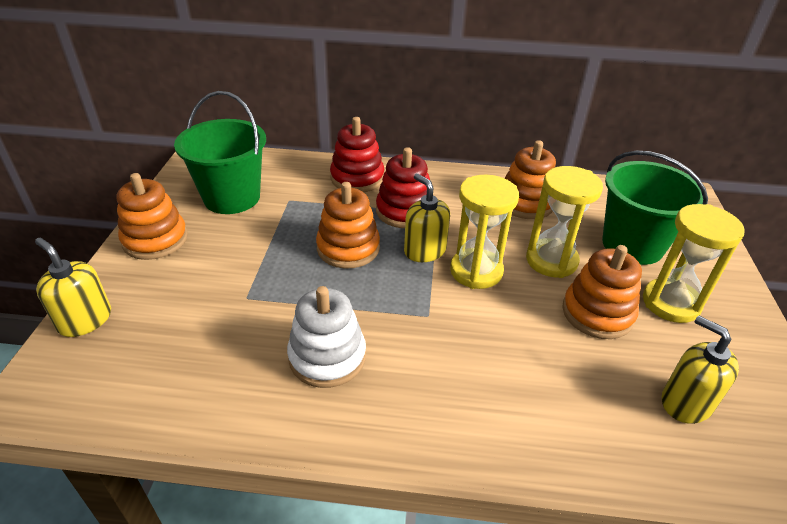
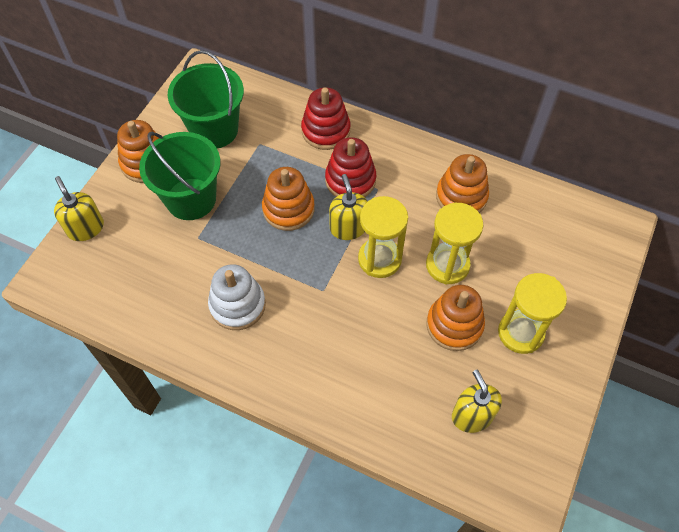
camera: 20 degrees right, 20 degrees up
(632, 245) = (528, 267): green bucket -> green bucket (191, 199)

